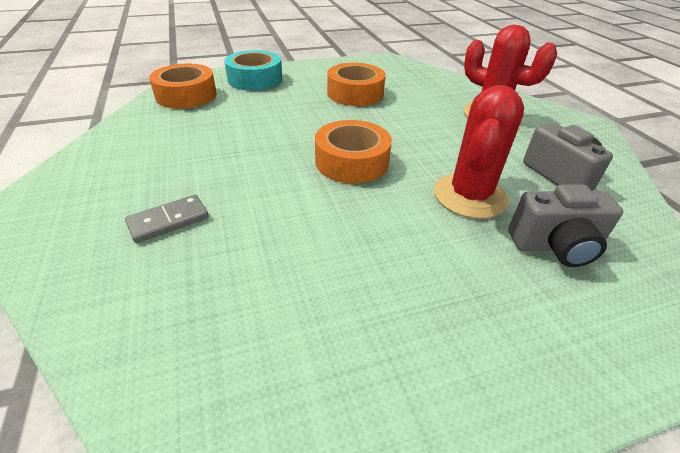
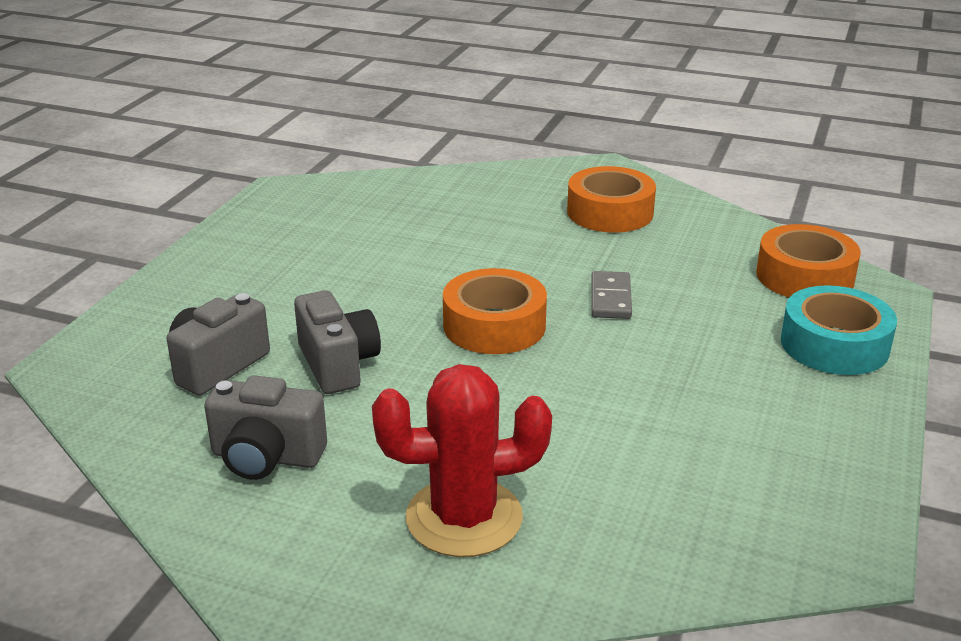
camera: 130 degrees right, 10 degrees down
(168, 221) = (516, 215): grey domino -> grey domino (611, 298)
(355, 93) = (689, 416): orange tape -> orange tape (610, 212)
(469, 196) = (338, 365): red cactus -> grey camera

